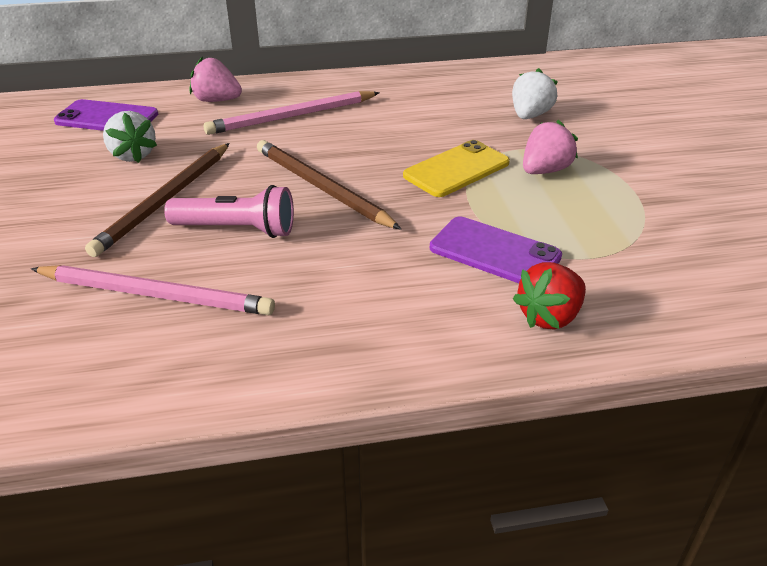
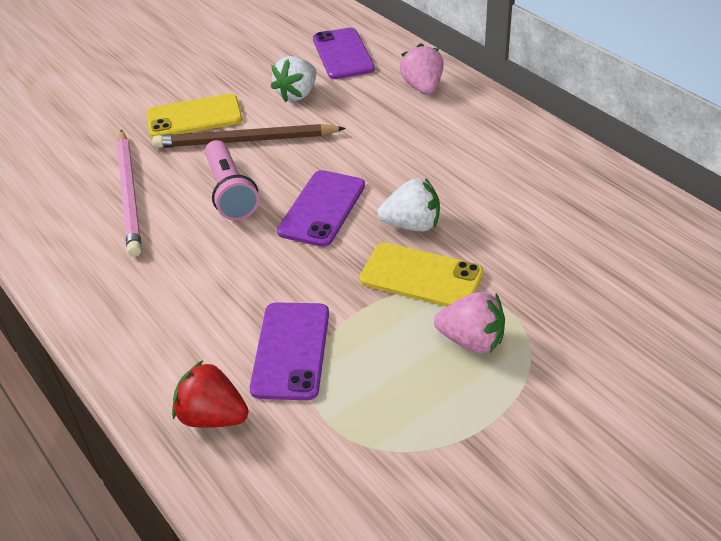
camera: 65 degrees right, 5 degrees up
(77, 220) = (194, 117): none -> yellow phone
(292, 116) = (433, 139): pink pencil -> none
(322, 188) = (322, 208): brown pencil -> purple phone
(530, 115) = (591, 292): white strawberry -> white strawberry (412, 225)

